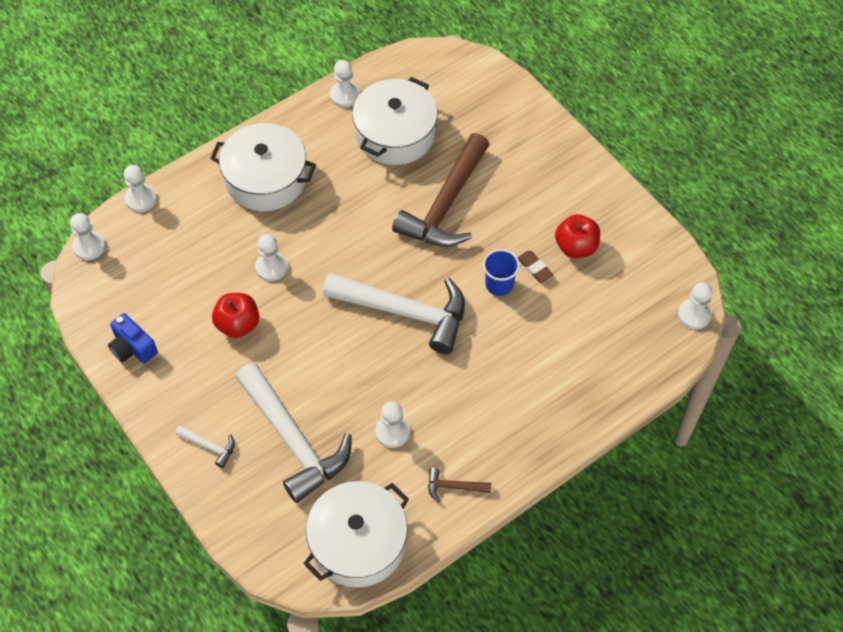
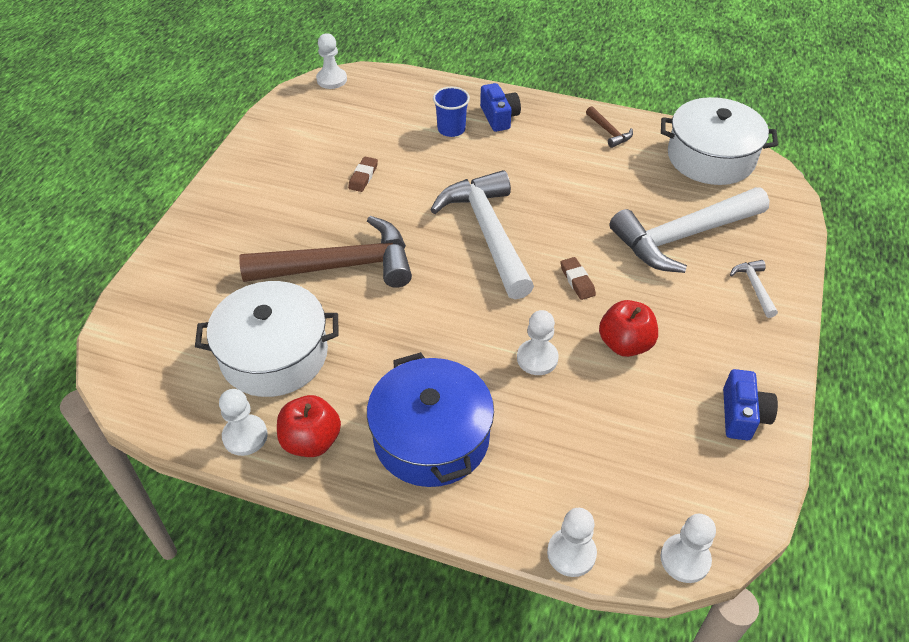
camera: 125 degrees left, 10 degrees down
(266, 179) = (431, 437): white pot -> blue pot
(294, 440) = (682, 237): white hammer -> white hammer turned 135 degrees counterclockwise
(313, 336) = (577, 281): none -> brown eraser
(392, 432) = (605, 184): white pawn -> none
(499, 284) = (401, 190): blue cup -> blue cup (451, 129)
(540, 413) = (499, 117): none -> blue camera
(576, 247) = (318, 163): red apple -> red apple (311, 441)

